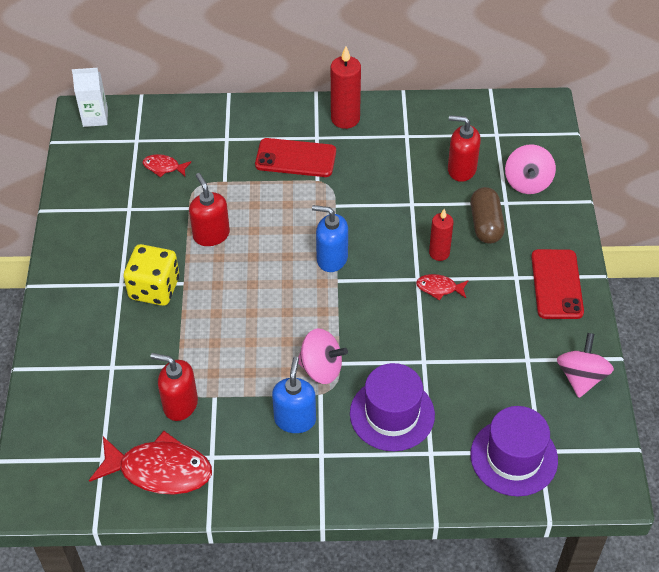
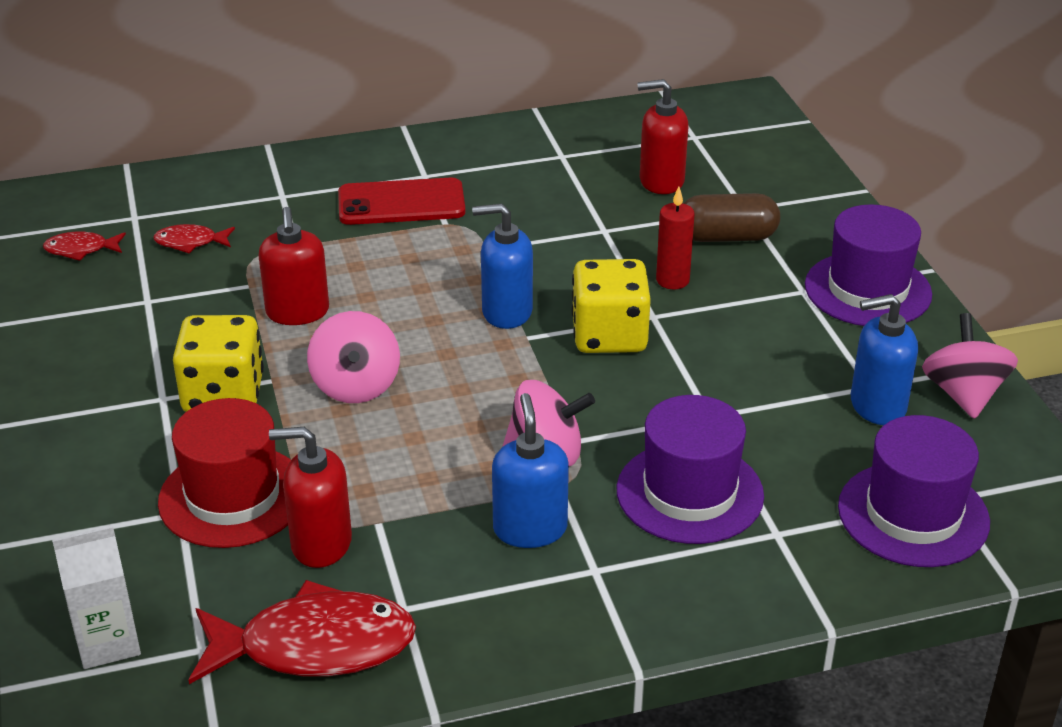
camera: 15 degrees left, 15 degrees down
(95, 117) = (57, 199): white carton -> white carton (108, 642)
(142, 362) = (233, 496): none -> red hat
(211, 235) = (297, 312): red soap dispenser -> red soap dispenser turned 150 degrees counterclockwise
(345, 118) = (460, 149): red candle -> none
(386, 289) = (609, 336): none -> yellow dice
(439, 288) = (692, 322): red fish -> red fish (81, 250)
(485, 224) = (727, 237): brown capsule -> brown capsule turned 75 degrees counterclockwise
(525, 375) = (877, 406): none -> blue soap dispenser
(527, 182) = (765, 182): pink spinning top -> pink spinning top (356, 386)
(556, 284) = (867, 290): red phone -> purple hat

